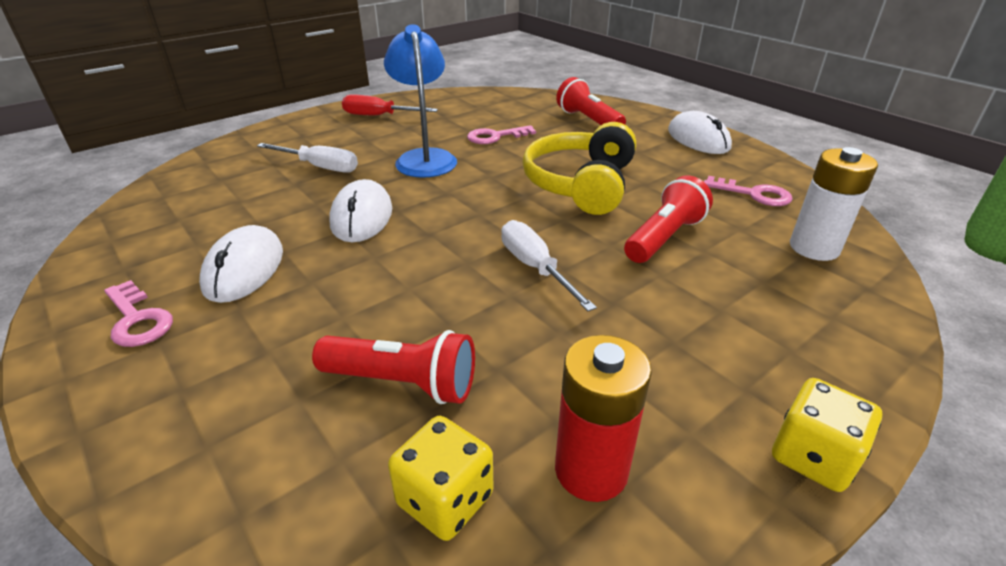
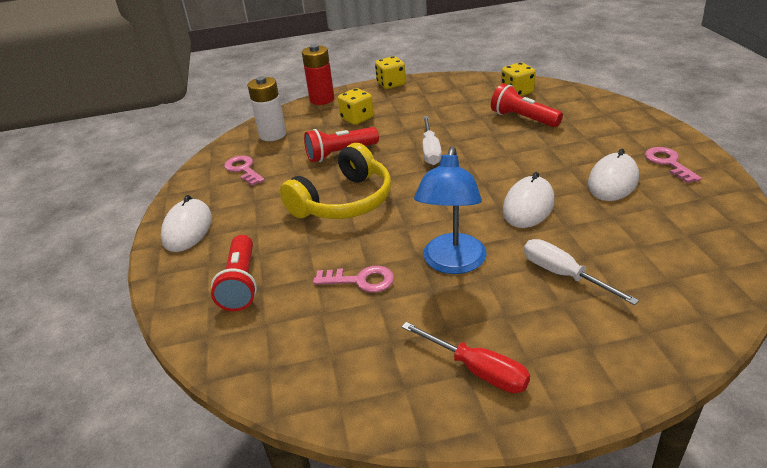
camera: 150 degrees left, 0 degrees up
(591, 470) = (465, 91): red battery -> red battery (322, 99)
(732, 311) = (357, 118): none -> yellow dice

